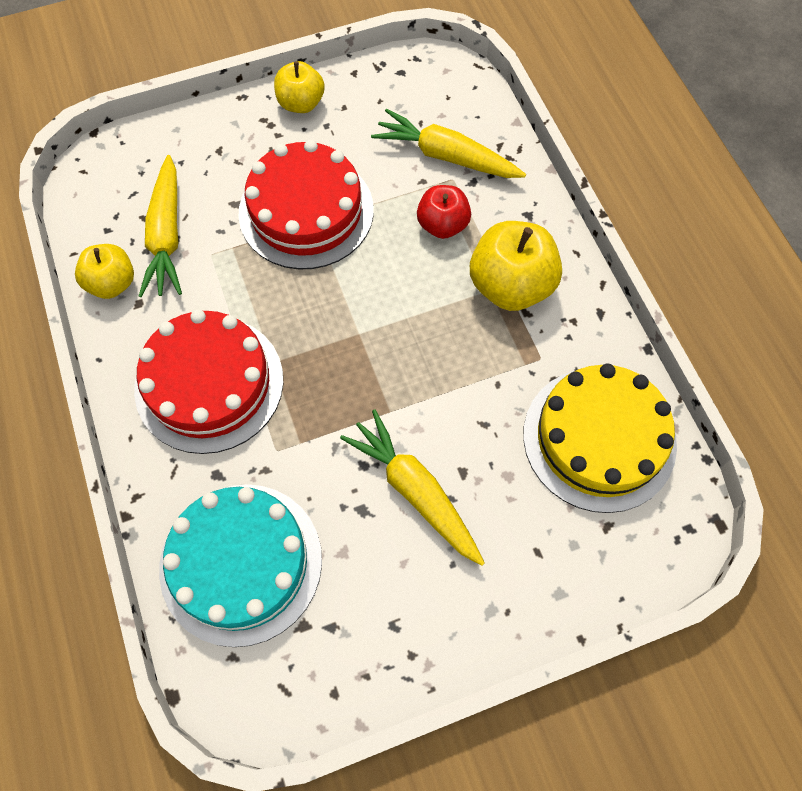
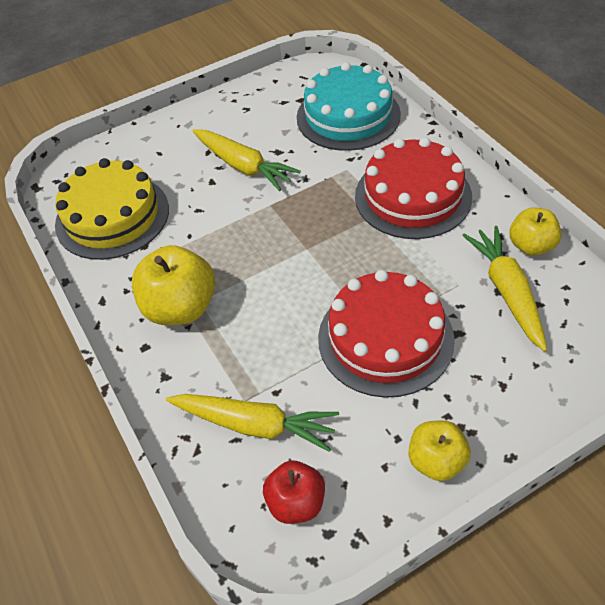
camera: 175 degrees right, 15 degrees down
(442, 225) = (249, 350): red apple -> red apple (296, 503)

